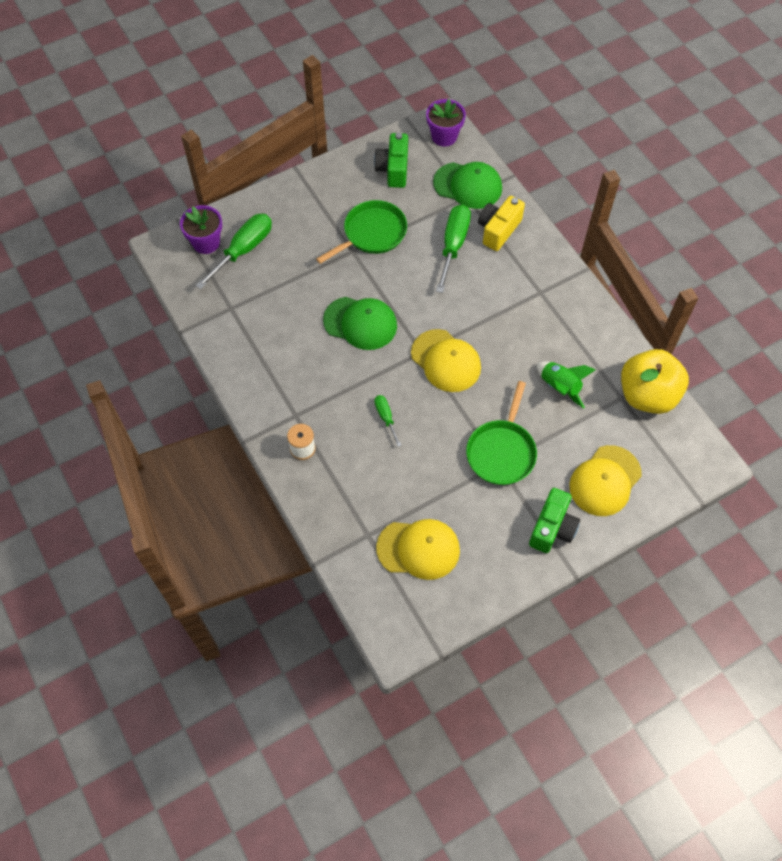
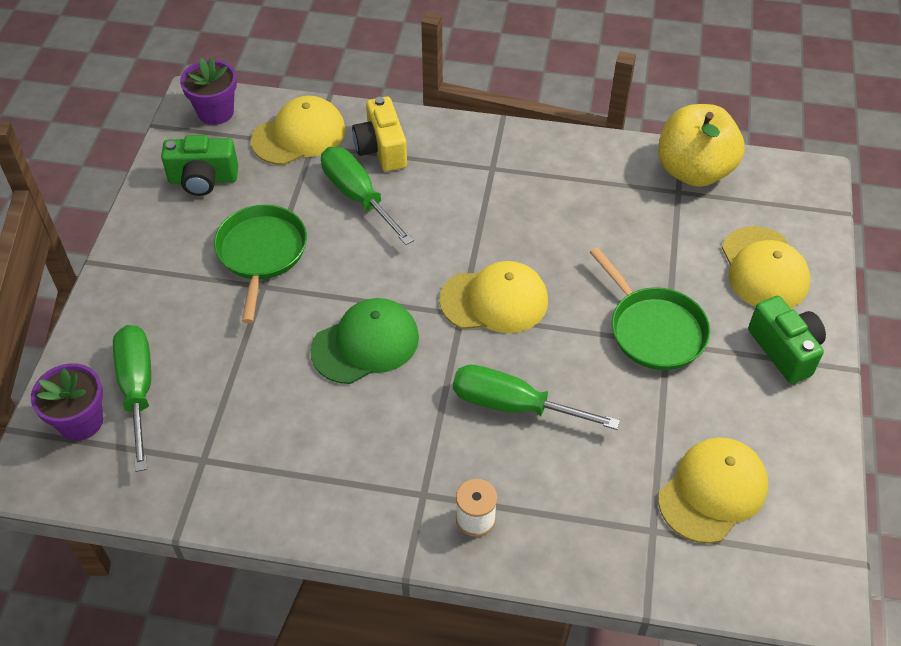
camera: 50 degrees left, 10 degrees down
(386, 417) = (513, 405): green screwdriver -> green screwdriver, size x1.93
(393, 169) = (203, 179): green camera -> green camera turned 45 degrees counterclockwise
(468, 185) = (299, 135): green cap -> yellow cap
(559, 387) = (620, 229): green rocket -> none

